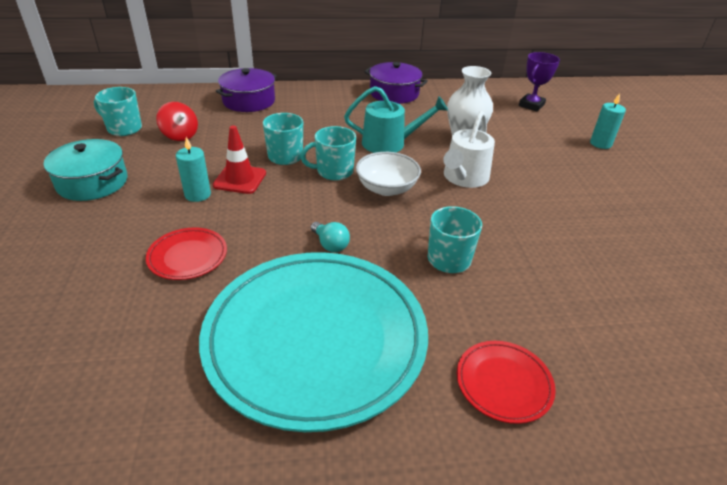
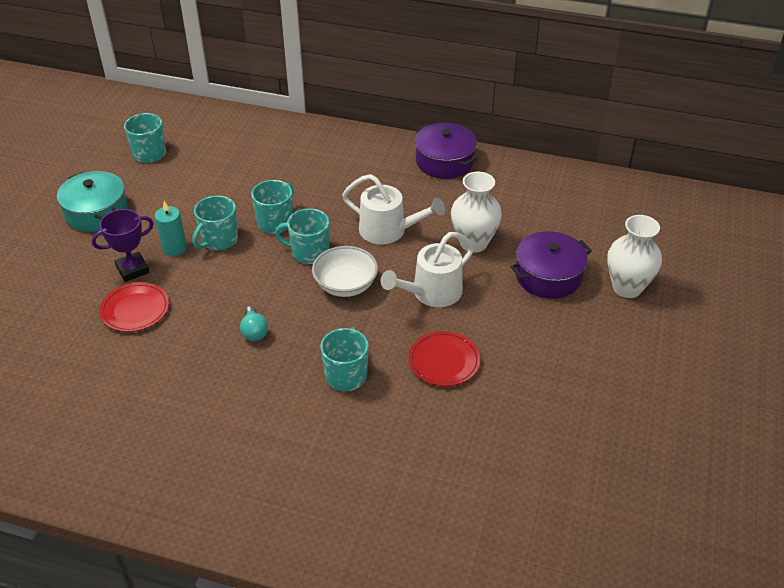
camera: 25 degrees right, 5 degrees up
(180, 135) = (194, 174): red spinning top -> none
(240, 179) = (219, 240): red traffic cone -> turquoise mug
(249, 101) = (282, 141): purple pot -> purple pot (548, 276)
(316, 339) = (189, 411): turquoise plate -> none
(389, 143) = (388, 230): turquoise watering can -> white watering can
(503, 383) = (304, 493): red plate -> red plate (444, 361)
(531, 105) = (594, 213): purple trophy -> purple trophy (132, 270)
(600, 144) = (627, 287): turquoise candle -> white vase

